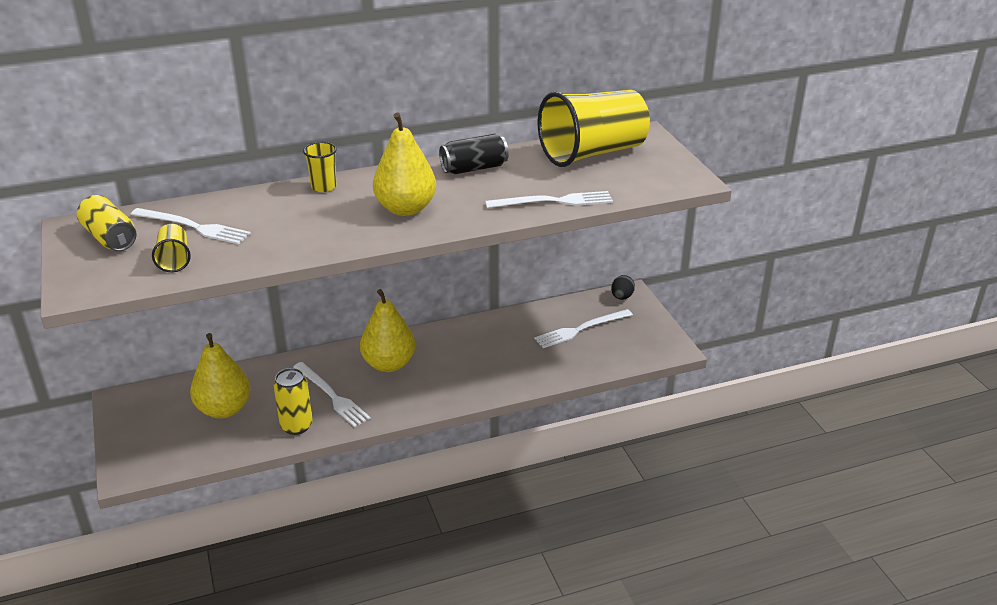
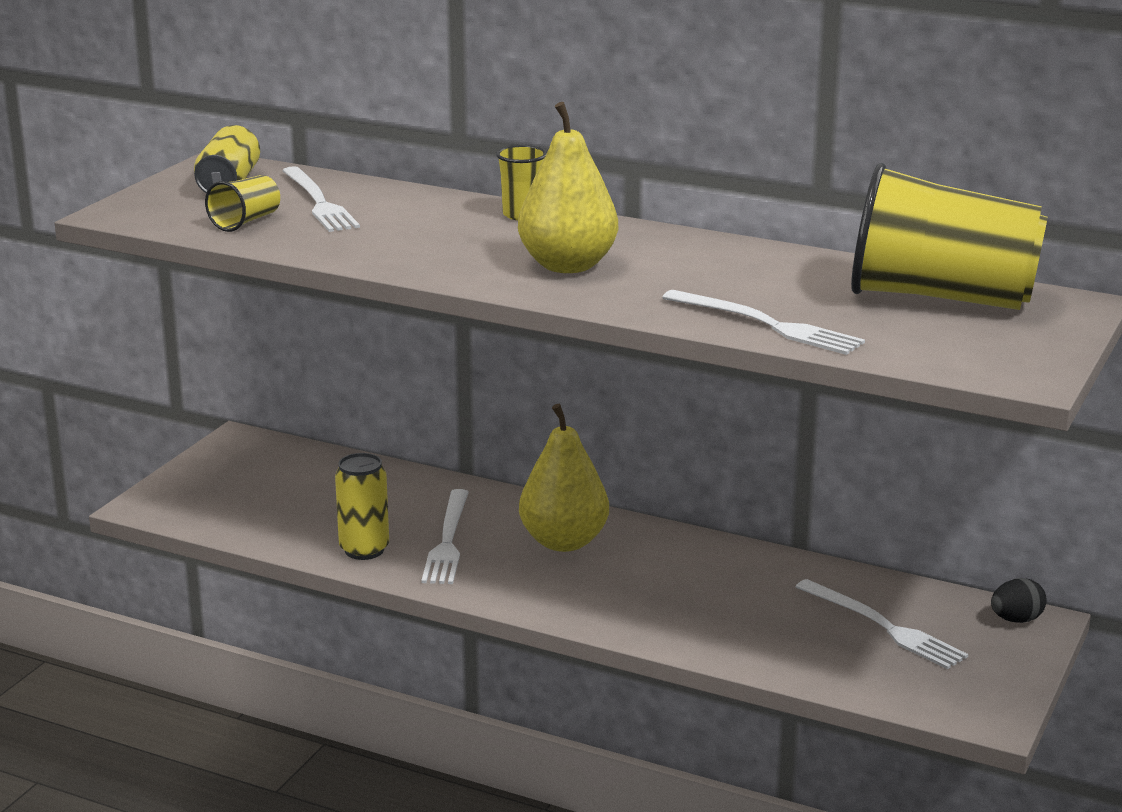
camera: 45 degrees right, 10 degrees down
(224, 409) = (319, 497): yellow pear -> none
(474, 168) = (738, 258): black can -> none
(581, 329) = (884, 626): white fork -> white fork turned 150 degrees counterclockwise

